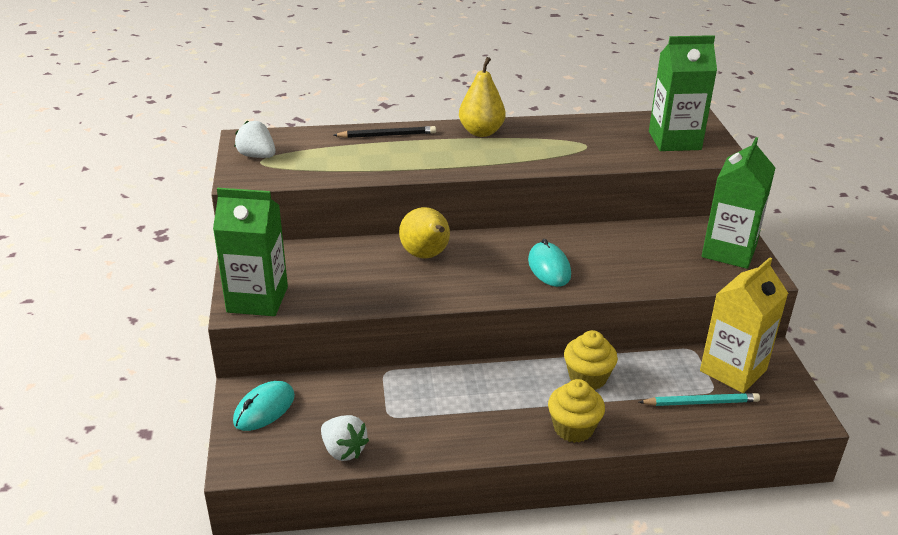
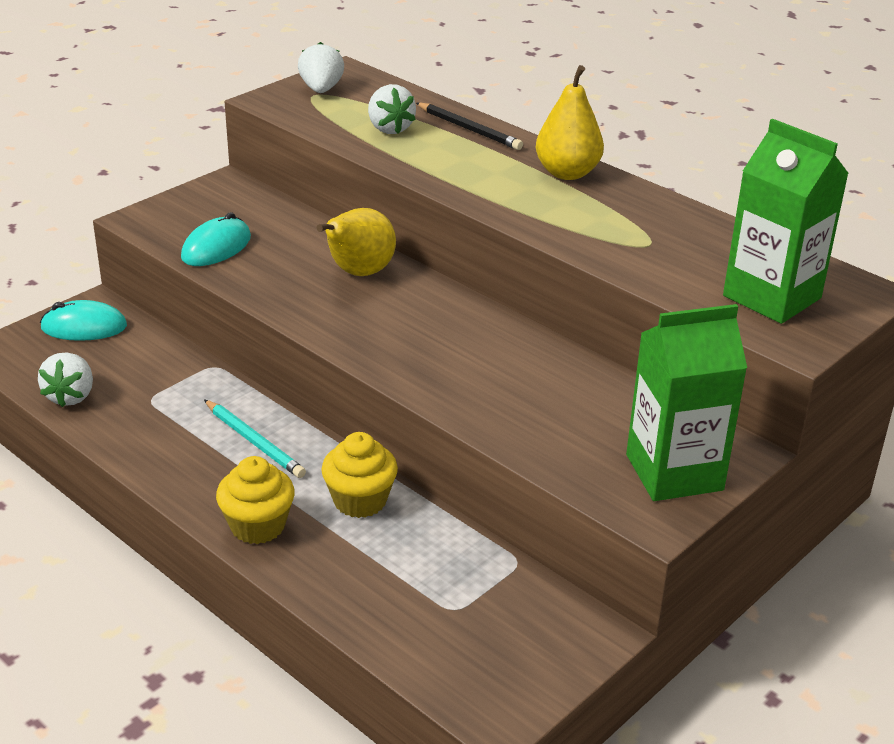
camera: 50 degrees right, 0 degrees up
(257, 299) = (164, 221): green carton -> none
(347, 157) = (389, 128): none -> white strawberry
(549, 268) = (442, 355): turquoise mouse -> turquoise mouse (216, 247)
(700, 402) = (416, 607): turquoise pencil -> turquoise pencil (254, 441)
(733, 370) = (516, 612): yellow carton -> none

